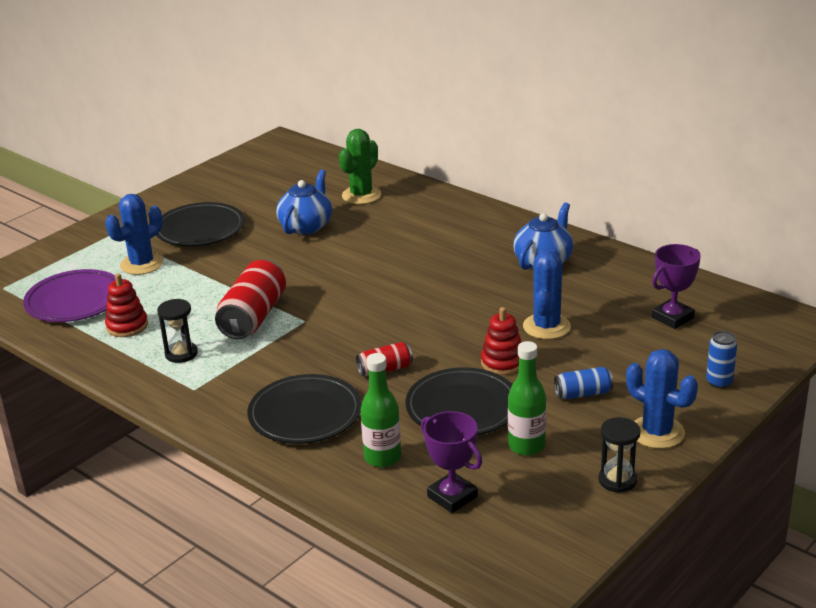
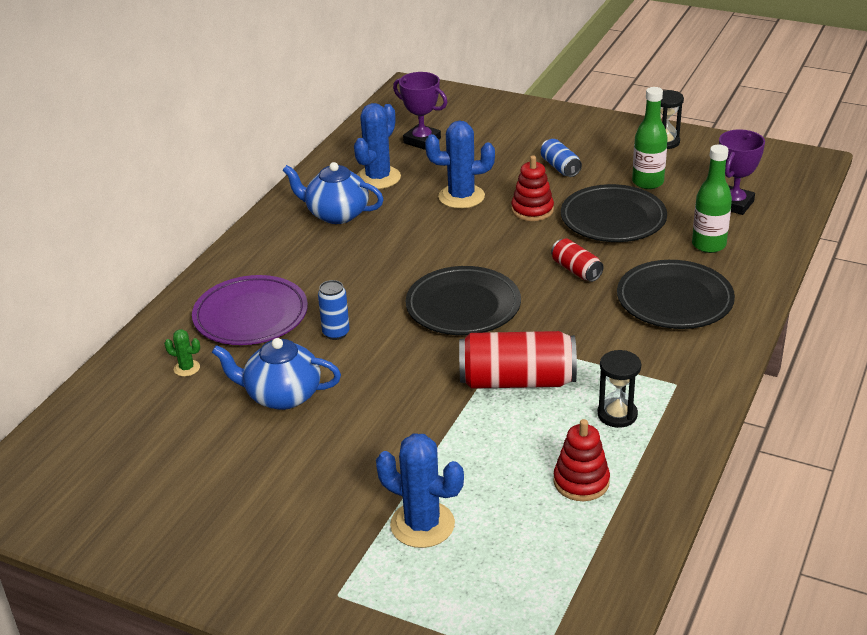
camera: 105 degrees left, 5 degrees up
(75, 301) = (543, 559): purple plate -> purple plate (251, 316)
(200, 229) = (307, 496): black plate -> black plate (463, 306)
(361, 195) = (187, 368): green cactus -> green cactus, size x0.48
(657, 432) = (595, 133): blue cactus -> blue cactus (378, 178)
(719, 382) = (513, 115): blue can -> blue can (336, 333)

